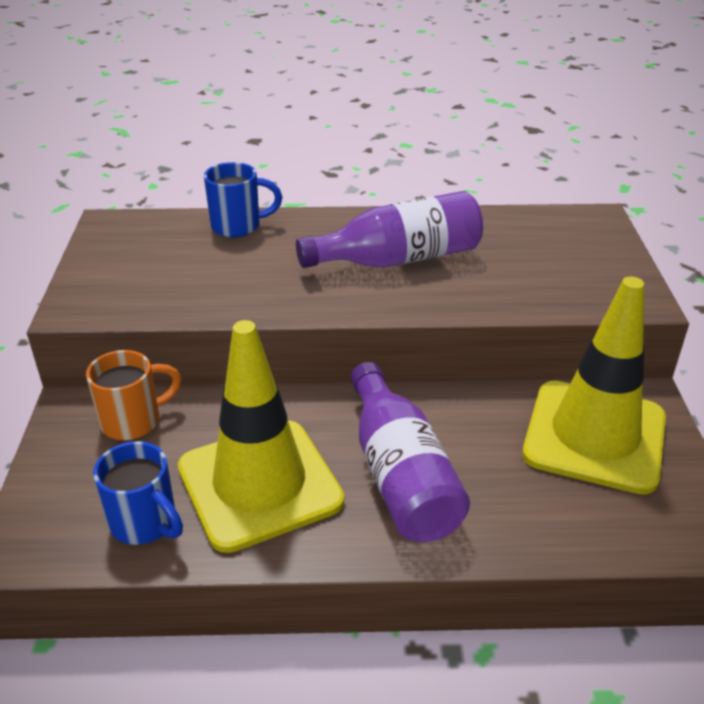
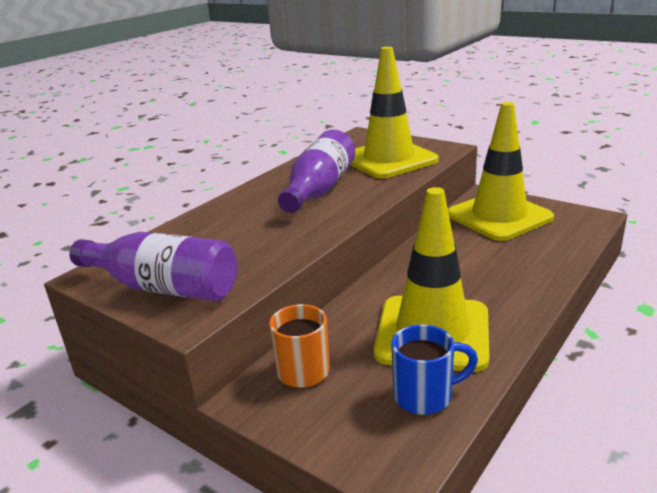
camera: 50 degrees left, 10 degrees down
(238, 226) = (192, 227): blue mug -> none
(400, 474) = (473, 280): purple bottle -> purple bottle (163, 287)
(541, 270) = (389, 159): none -> yellow traffic cone

